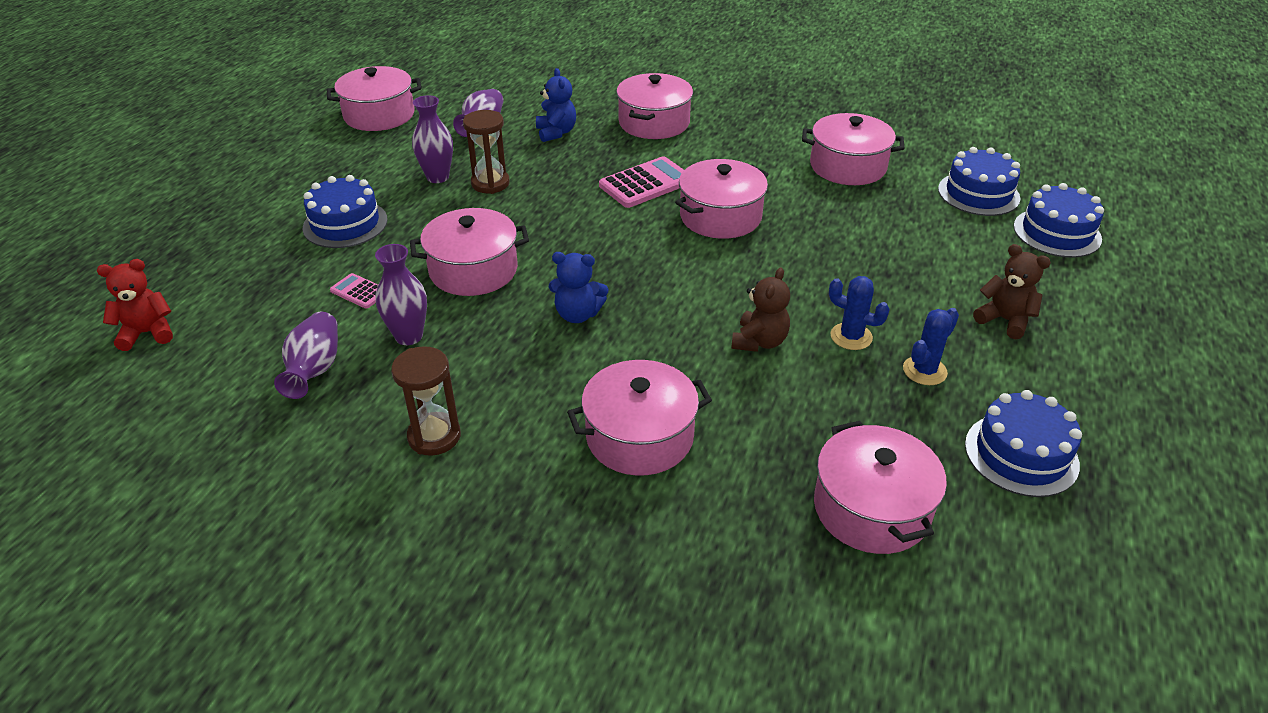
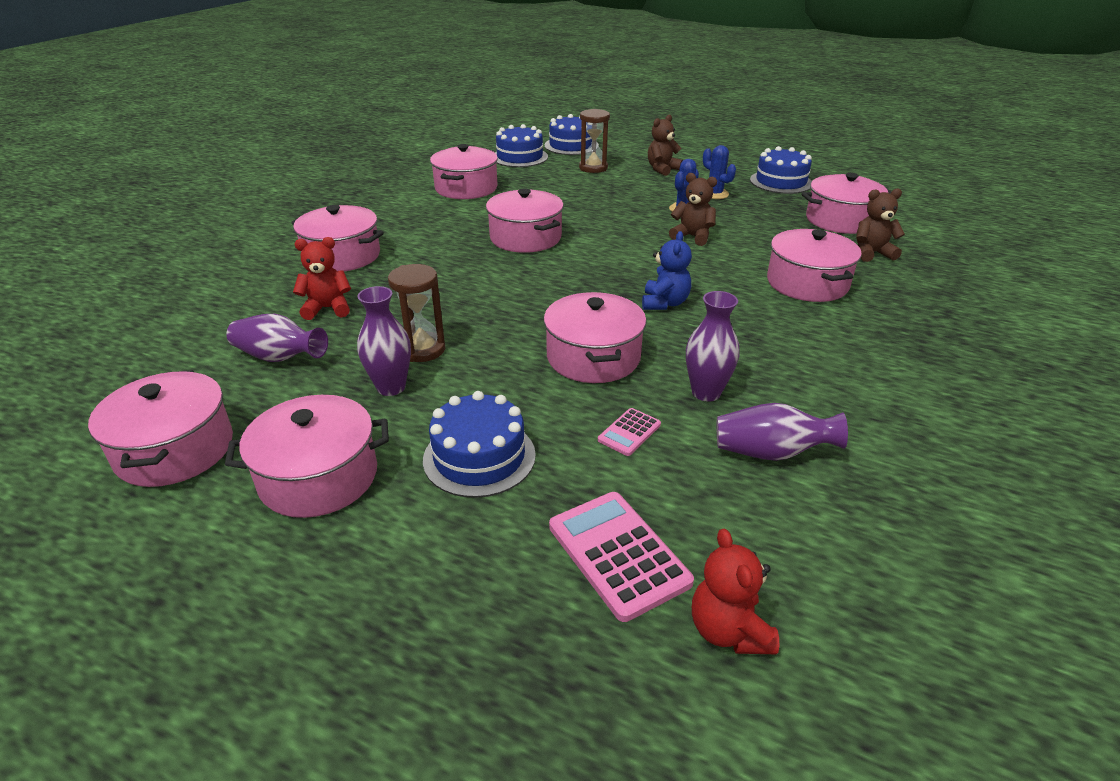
camera: 85 degrees left, 5 degrees down
(340, 166) = (319, 477): none -> pink pot
(434, 436) = (841, 371): brown hourglass -> brown hourglass (593, 168)
(556, 132) = (327, 308): blue teddy bear -> red teddy bear
(646, 183) = (459, 265): pink calculator -> pink calculator (618, 554)
(750, 524) = (871, 253): none -> brown teddy bear

